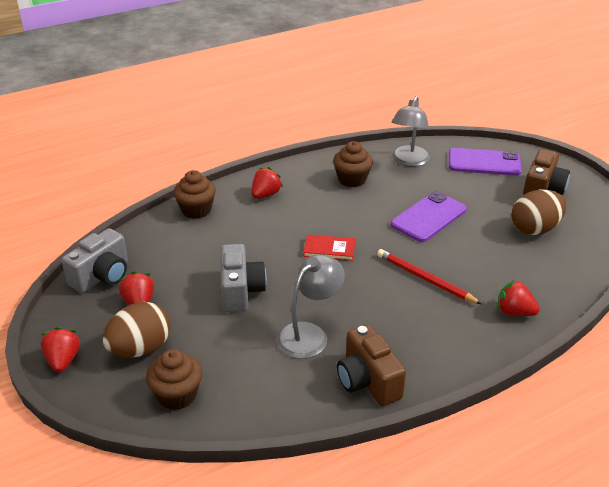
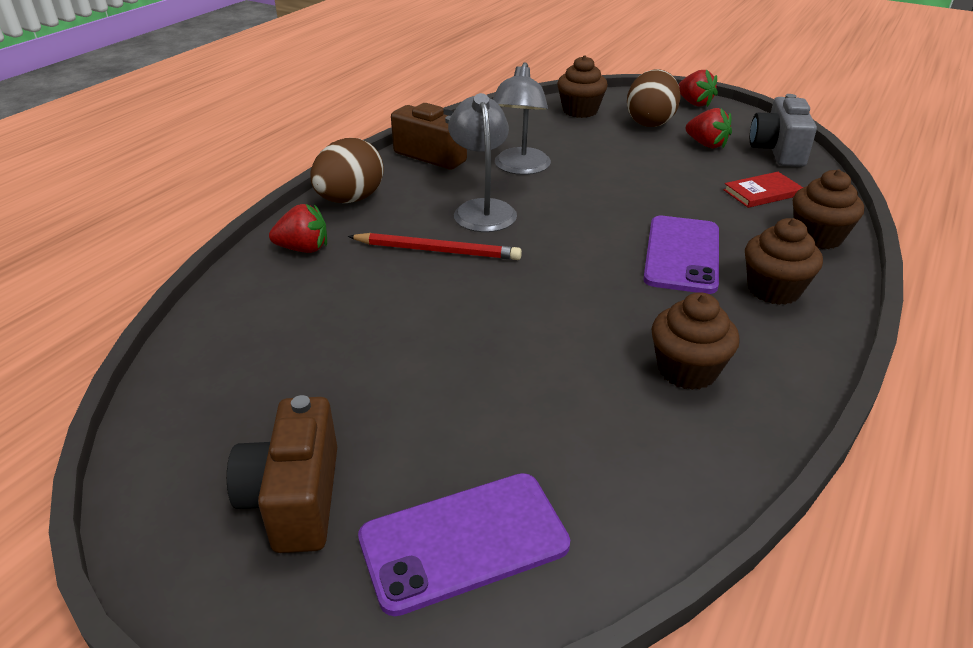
camera: 150 degrees right, 0 degrees up
(240, 291) = (630, 178): grey camera -> none
(265, 195) = (773, 290): red strawberry -> brown cupcake
(329, 249) = (589, 246): red book -> red book (762, 192)
(408, 161) = (633, 467): grey lamp -> grey lamp (482, 209)
(428, 217) = (494, 342): purple phone -> purple phone (682, 254)
(535, 229) = (296, 385): brown egg -> brown egg (350, 200)

